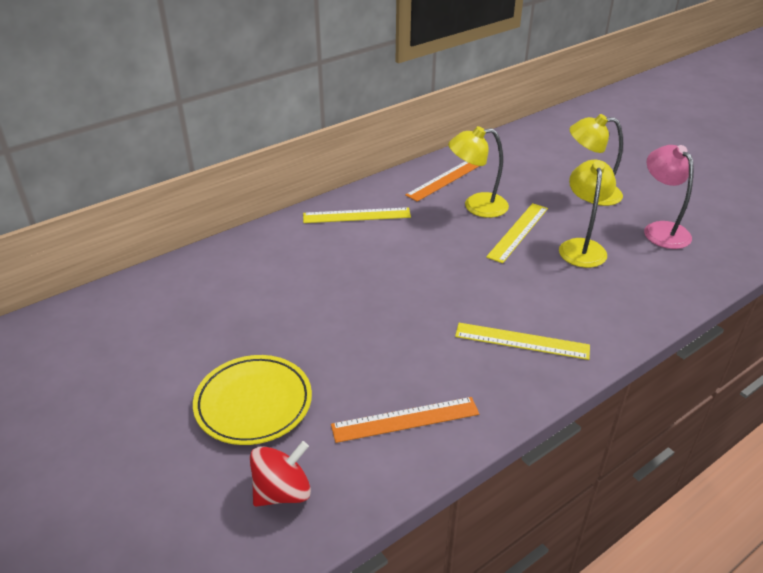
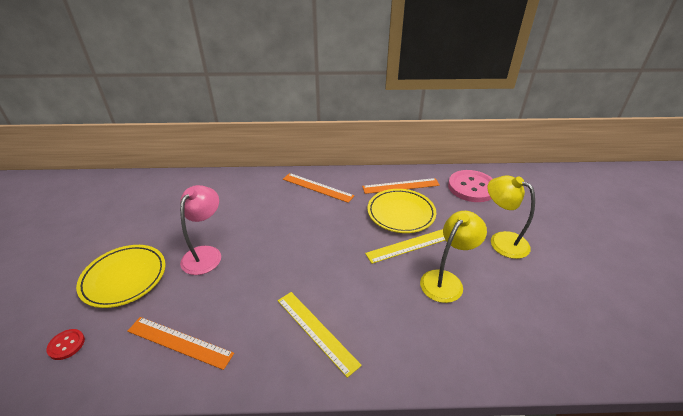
camera: 35 degrees right, 0 degrees up
(282, 492) = (66, 345): red spinning top -> red button
(356, 215) = (317, 187): yellow ruler -> orange ruler
(476, 206) = (401, 213): yellow lamp -> yellow plate
(514, 155) = (471, 187): none -> pink button
(661, 230) = (534, 299): pink lamp -> pink lamp (206, 254)

